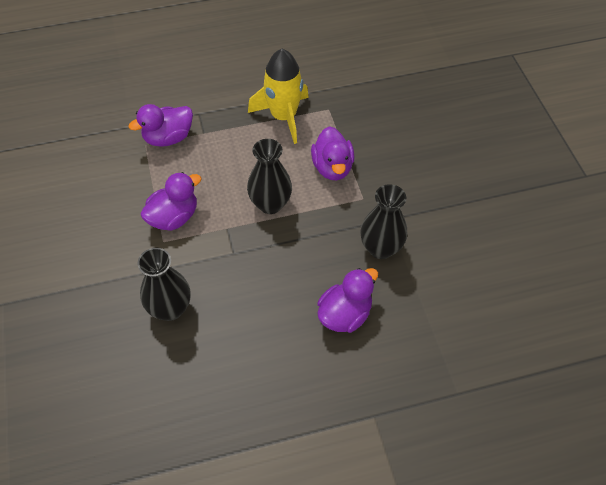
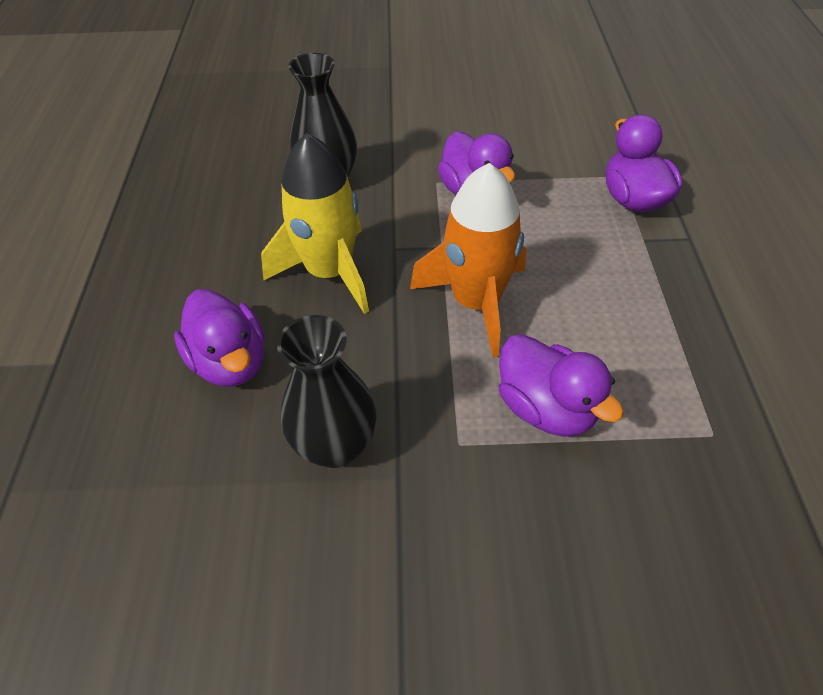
camera: 105 degrees right, 5 degrees down
(270, 204) = (475, 302): black vase -> orange rocket
(283, 116) = (686, 352): yellow rocket -> yellow rocket (330, 272)
(332, 167) = (546, 408): purple duck -> purple duck turned 135 degrees counterclockwise

